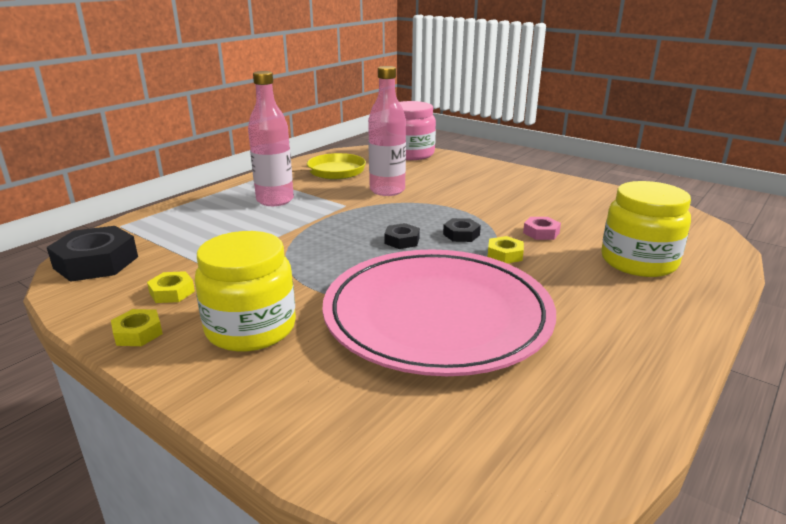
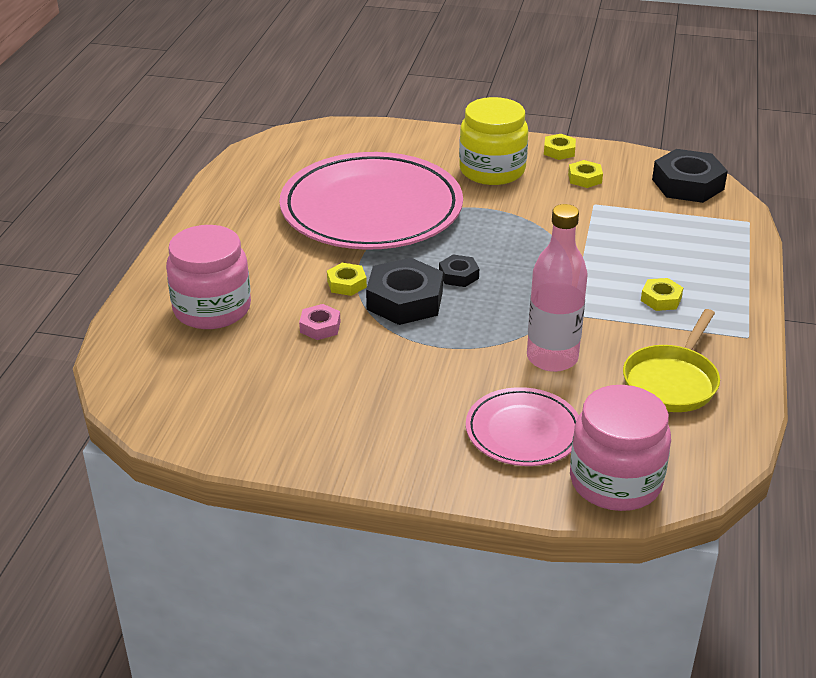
camera: 155 degrees right, 10 degrees up
(275, 200) = (661, 299): pink bottle -> yellow nut
(438, 172) = (523, 431): none -> pink plate
(461, 234) = (405, 300): black nut -> black nut, size x1.94
(638, 262) = (212, 309): yellow jar -> pink jar

